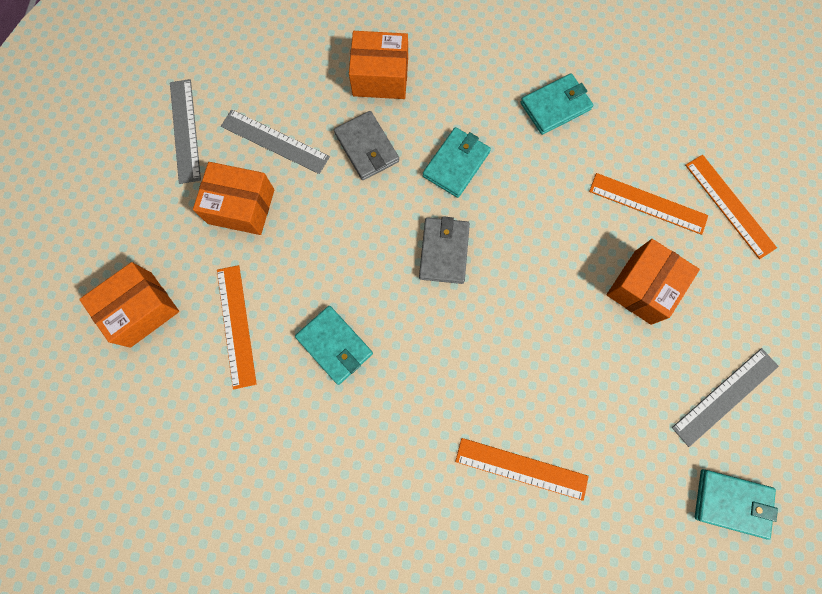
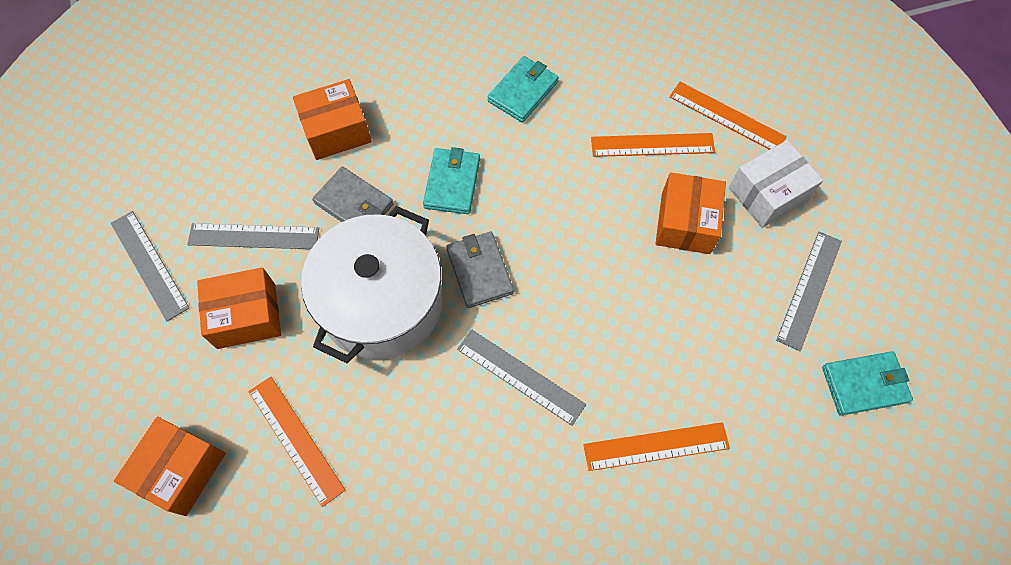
camera: 25 degrees left, 10 degrees down
(335, 345) = (411, 412): turquoise wallet -> none
(352, 243) = (381, 303): none -> white pot
(436, 357) = (520, 376): none -> grey ruler
(731, 293) = (768, 194): none -> white box

